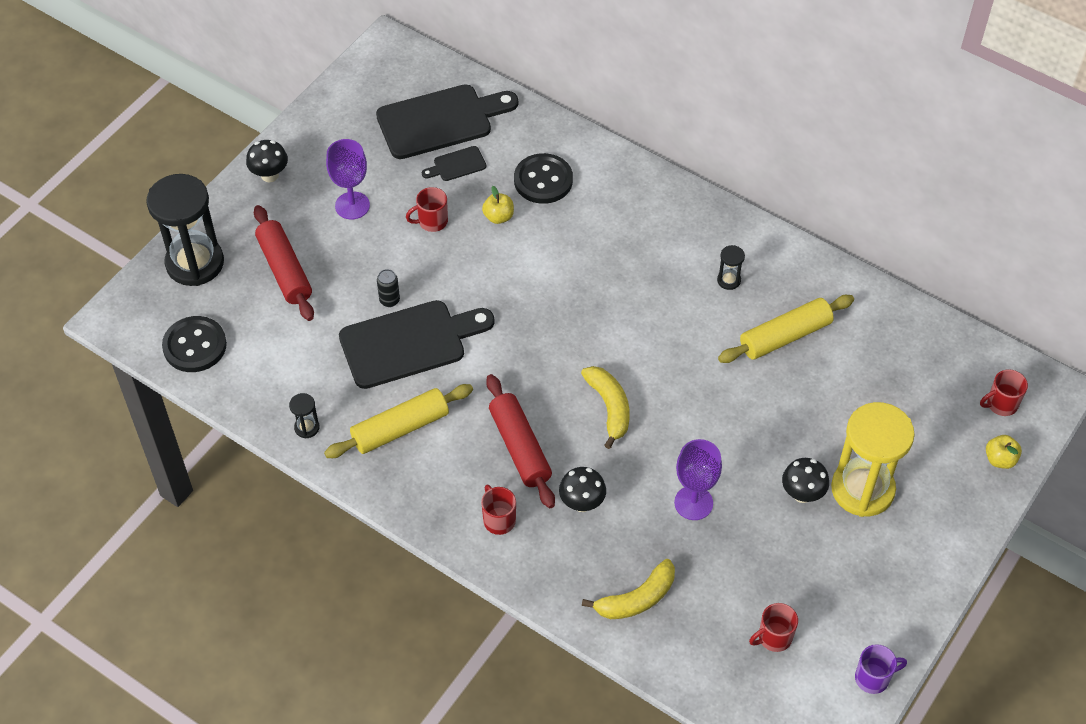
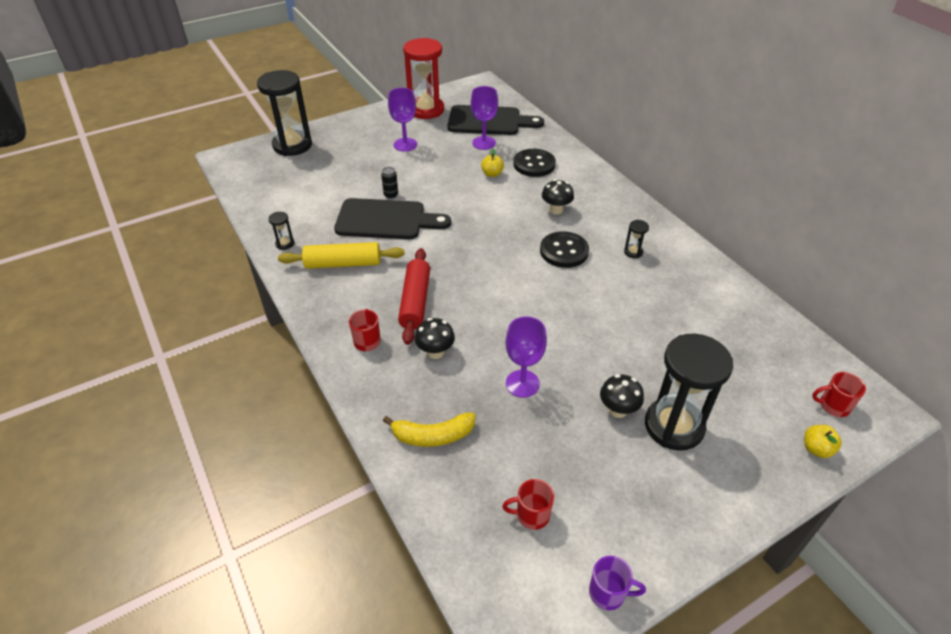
camera: 25 degrees right, 10 degrees down
(195, 346) = (256, 182): black button -> black button (564, 251)
(270, 175) = (369, 119): black mushroom -> black mushroom (556, 210)
(285, 270) = (340, 163): red rolling pin -> none
(340, 128) = (426, 110): none -> red hourglass
(432, 221) = (448, 165): red mug -> none
(457, 165) = (484, 143): black cutting board -> purple goblet
(609, 407) = (496, 299): yellow banana -> none
(785, 336) = (659, 298): yellow rolling pin -> none
(862, 489) = (674, 426): yellow hourglass -> black hourglass

